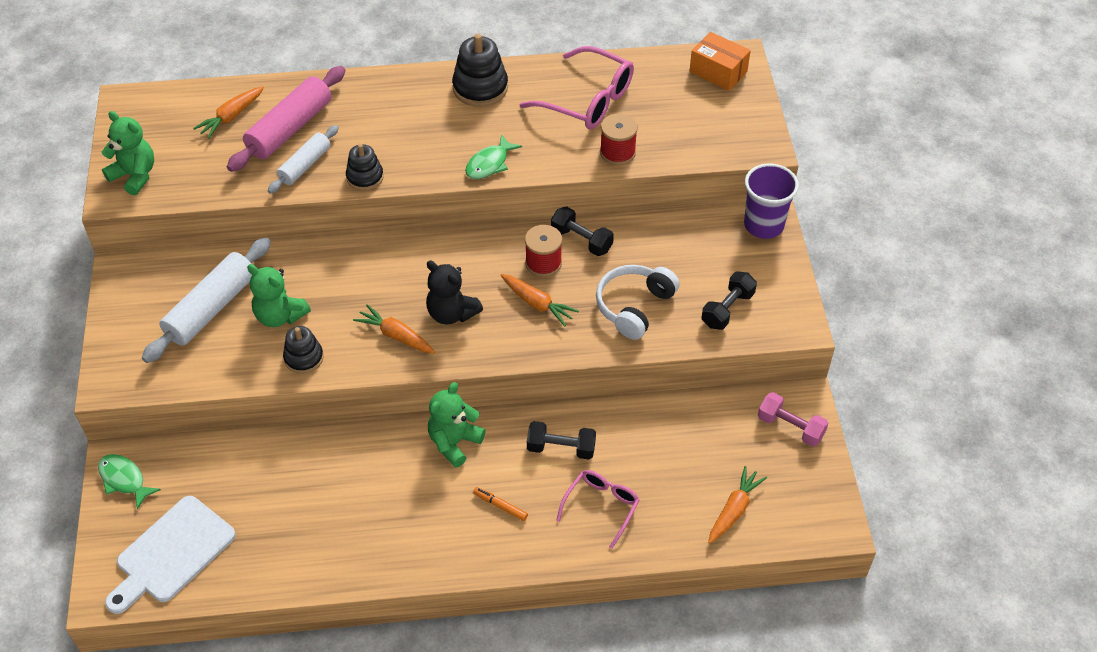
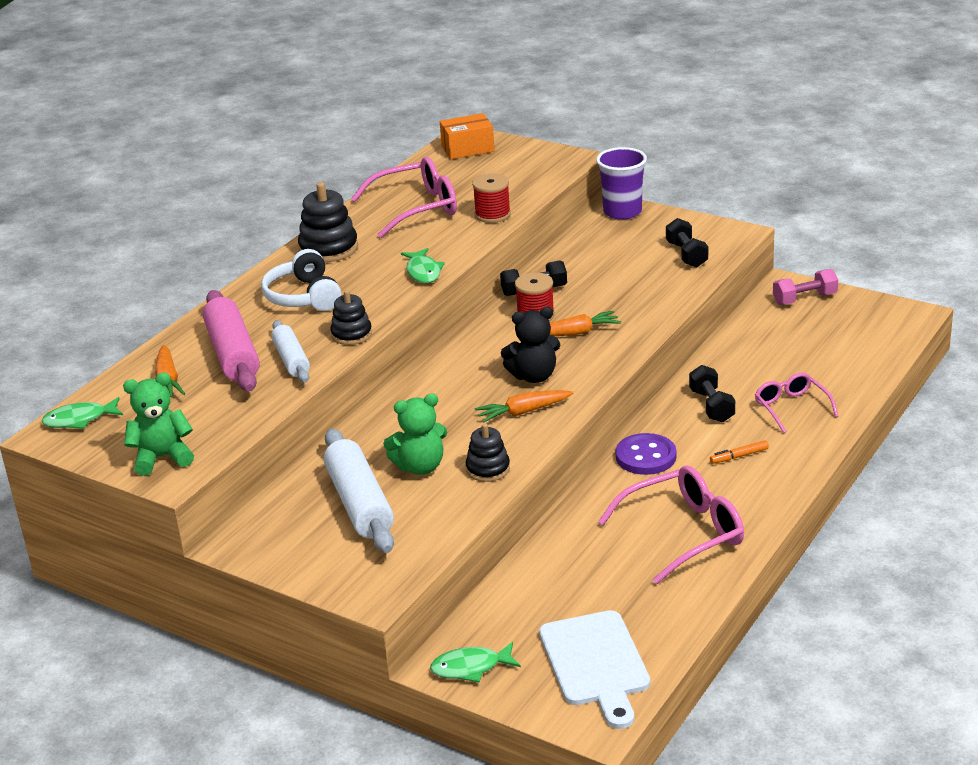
camera: 50 degrees left, 20 degrees down
(153, 104) = (79, 420): none -> green fish
(366, 523) = (682, 534): none -> pink glasses
(454, 442) = (645, 456): green teddy bear -> purple button
(561, 448) = (711, 406): black dumbbell -> black dumbbell turned 60 degrees counterclockwise
(634, 306) = (634, 291): white headphones -> white headphones (304, 296)
(734, 510) = (856, 350): orange carrot -> none

